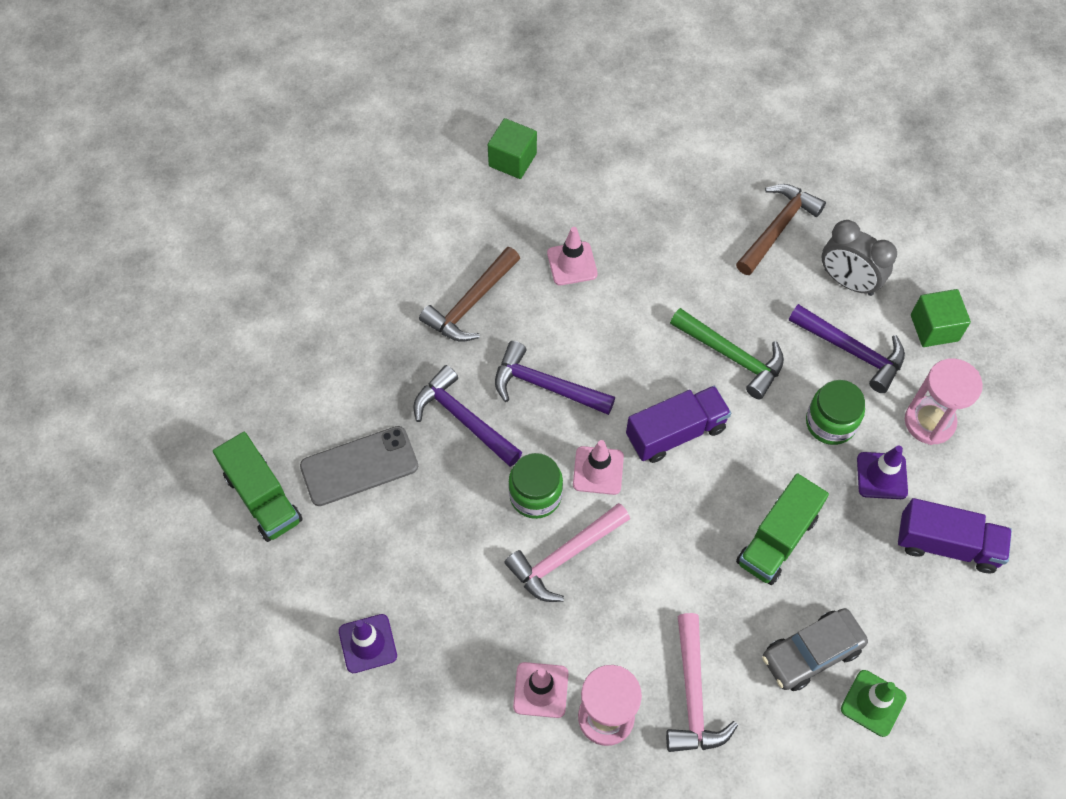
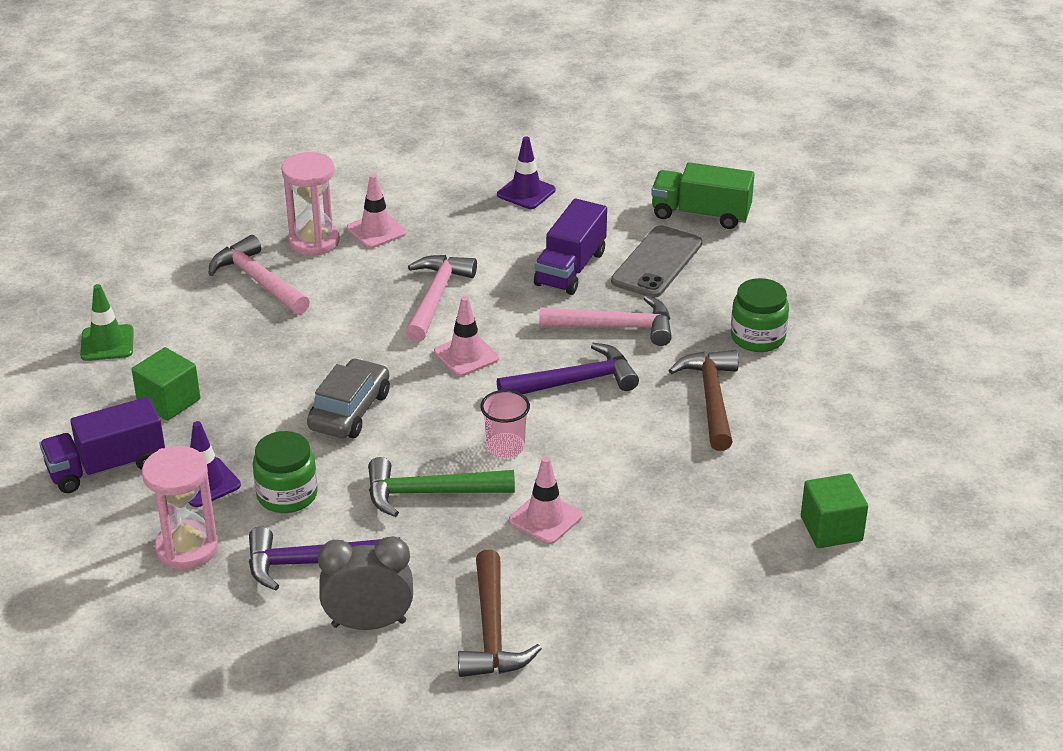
camera: 140 degrees right, 25 degrees down
(463, 419) = (615, 327): purple hammer -> pink hammer
(535, 495) = (500, 316): green jar -> green jar (757, 337)
(572, 264) = (662, 478): pink traffic cone -> pink traffic cone (545, 518)
(648, 360) = (505, 447): none -> pink cup
(676, 432) = (425, 412): purple truck -> purple truck (570, 268)
(777, 539) = (268, 393): green truck -> none
(811, 653) = (181, 345): grey car -> grey car (350, 411)
(934, 328) = (239, 634): green cube -> green cube (169, 401)

